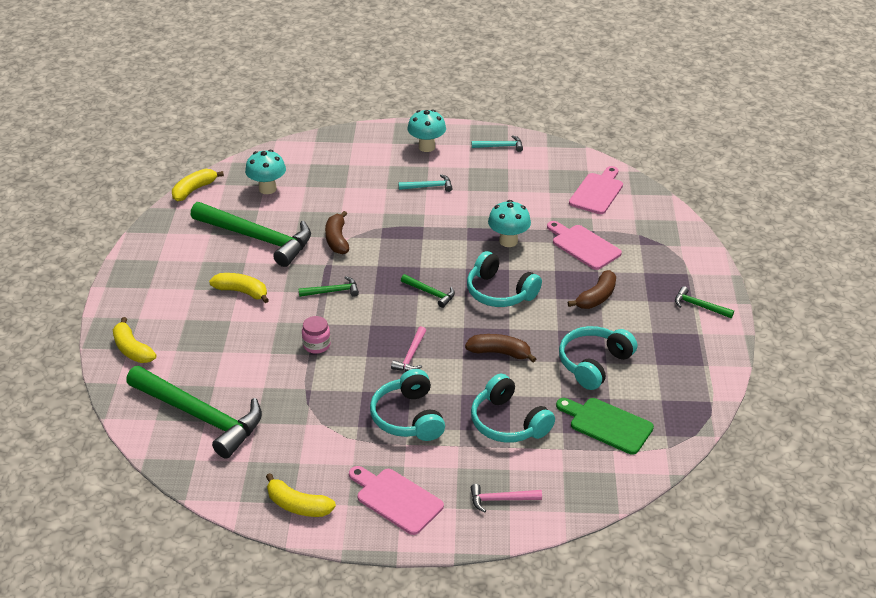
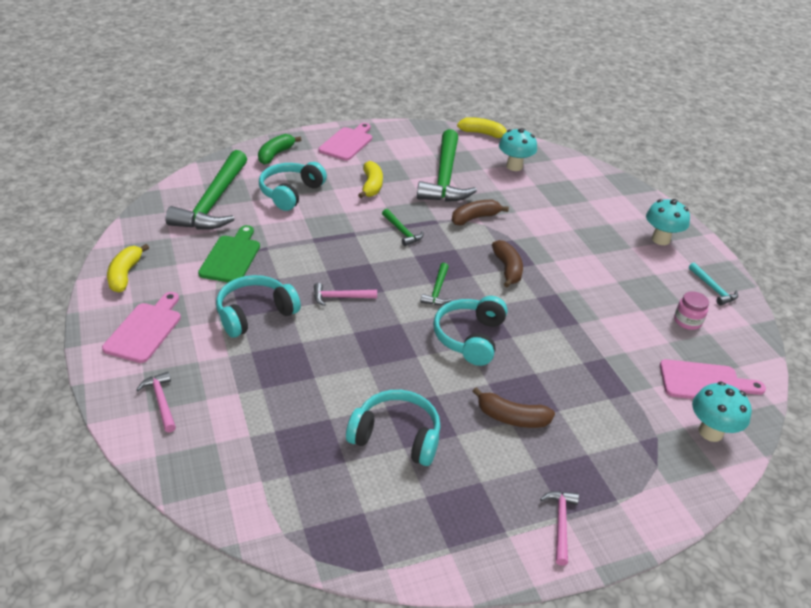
camera: 65 degrees right, 0 degrees up
(132, 349) = (275, 154): yellow banana -> green banana
(317, 345) = (326, 239): pink jar -> pink jar (687, 321)
(429, 187) = (598, 254): turquoise hammer -> none
(500, 353) = (375, 357): brown banana -> brown banana (507, 269)
(508, 241) = (557, 327): turquoise mushroom -> turquoise mushroom (710, 432)
(508, 422) = (273, 384): turquoise headphones -> turquoise headphones (290, 193)
(583, 246) = (595, 389): pink cutting board -> pink cutting board (347, 143)
(607, 424) = (300, 467): green cutting board -> green cutting board (231, 257)
(699, 306) = (560, 523): green hammer -> pink hammer

